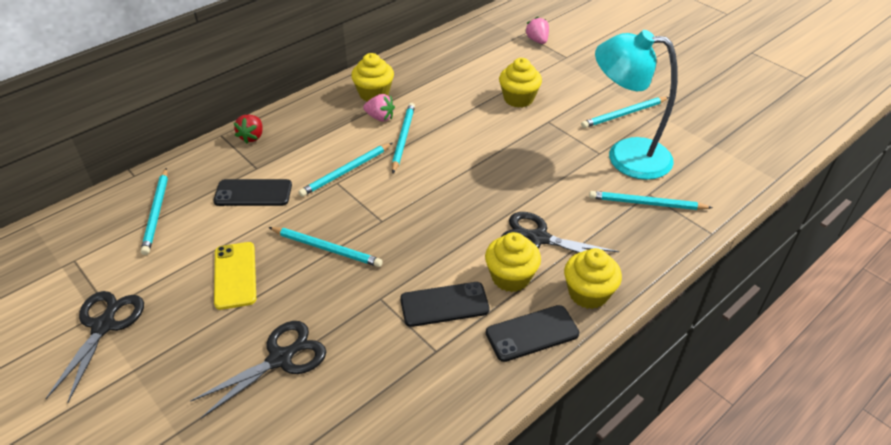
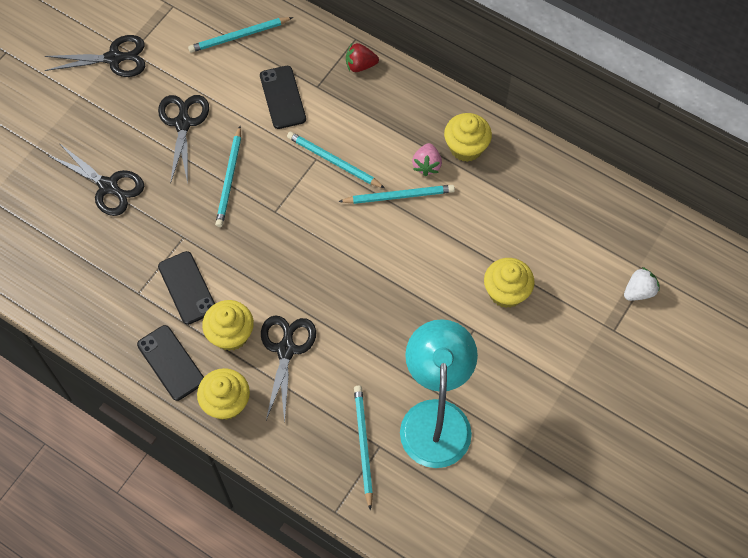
camera: 75 degrees right, 20 degrees up
(235, 275) = (183, 123): yellow phone -> black scissors
(537, 40) = (639, 291): pink strawberry -> white strawberry
(624, 114) = (513, 409): turquoise pencil -> none

